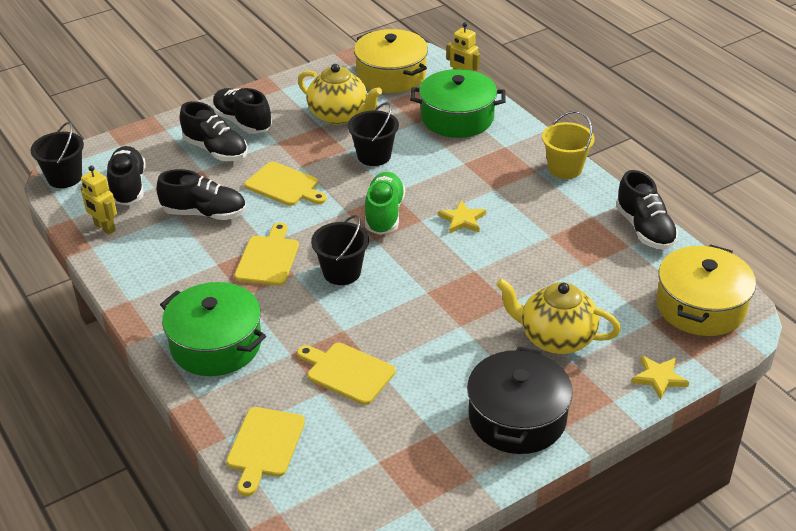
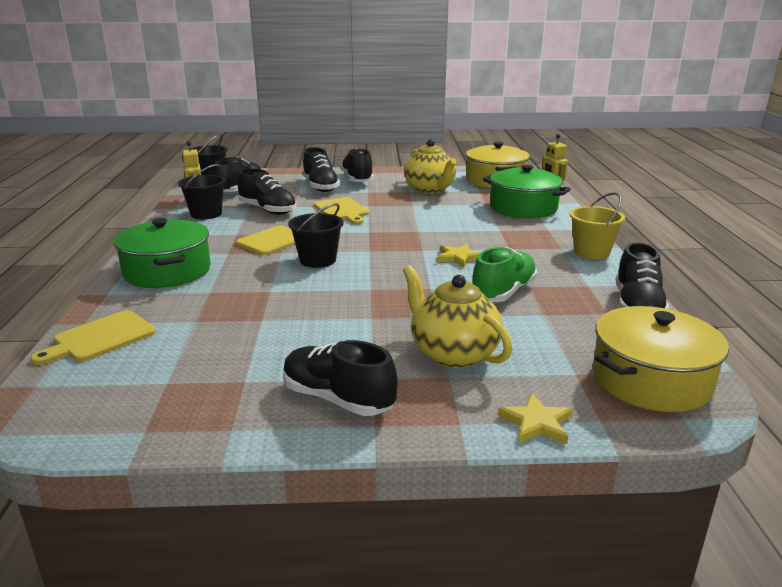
camera: 30 degrees right, 15 degrees down
(347, 372) = (234, 316): yellow cutting board -> none
(374, 156) = (430, 211): black bucket -> black bucket (206, 214)
(384, 214) = (396, 240): green shoe -> green shoe (503, 292)
(517, 418) = (337, 399): black pot -> black shoe

